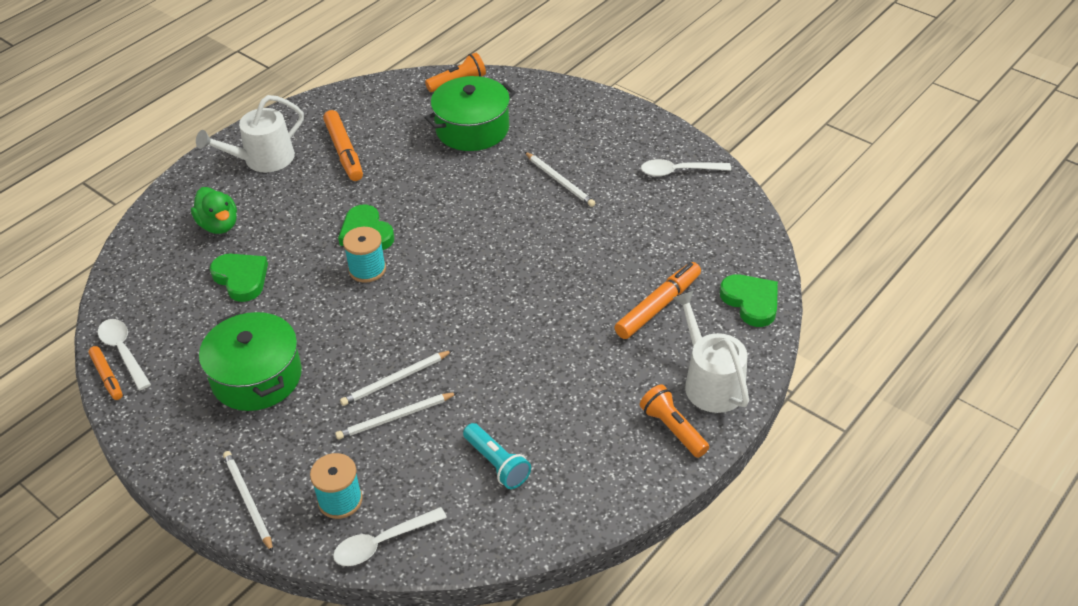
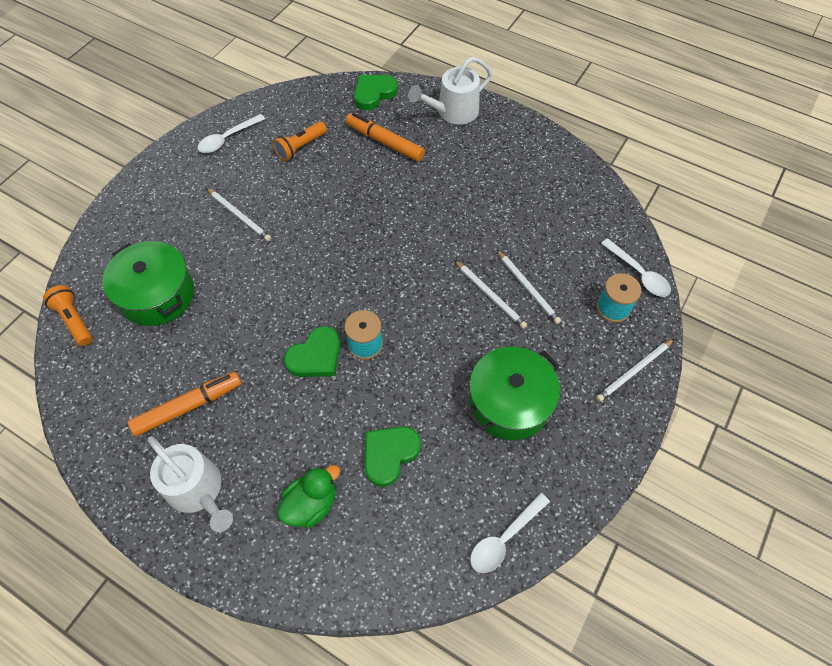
camera: 100 degrees left, 15 degrees up
(107, 377) = (538, 542): orange marker -> none
(497, 464) = (553, 218): turquoise flashlight -> none
(560, 181) = (239, 216): white pencil -> white pencil turned 90 degrees clockwise
(672, 428) = (497, 128): orange flashlight -> orange flashlight (300, 147)
(678, 171) = (227, 139): white spoon -> white spoon turned 60 degrees clockwise

